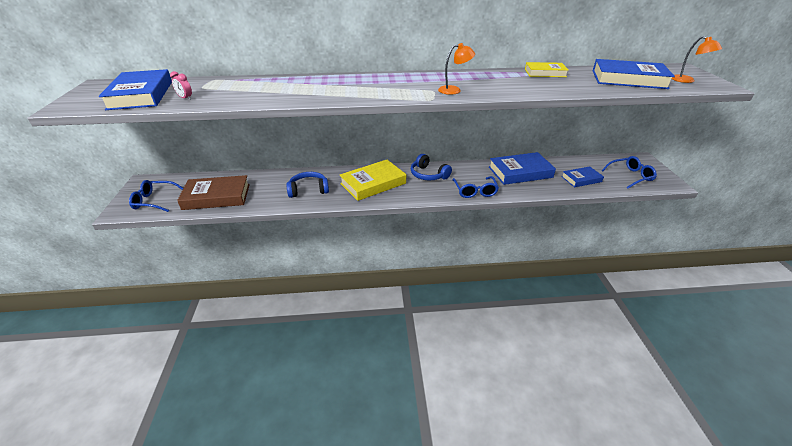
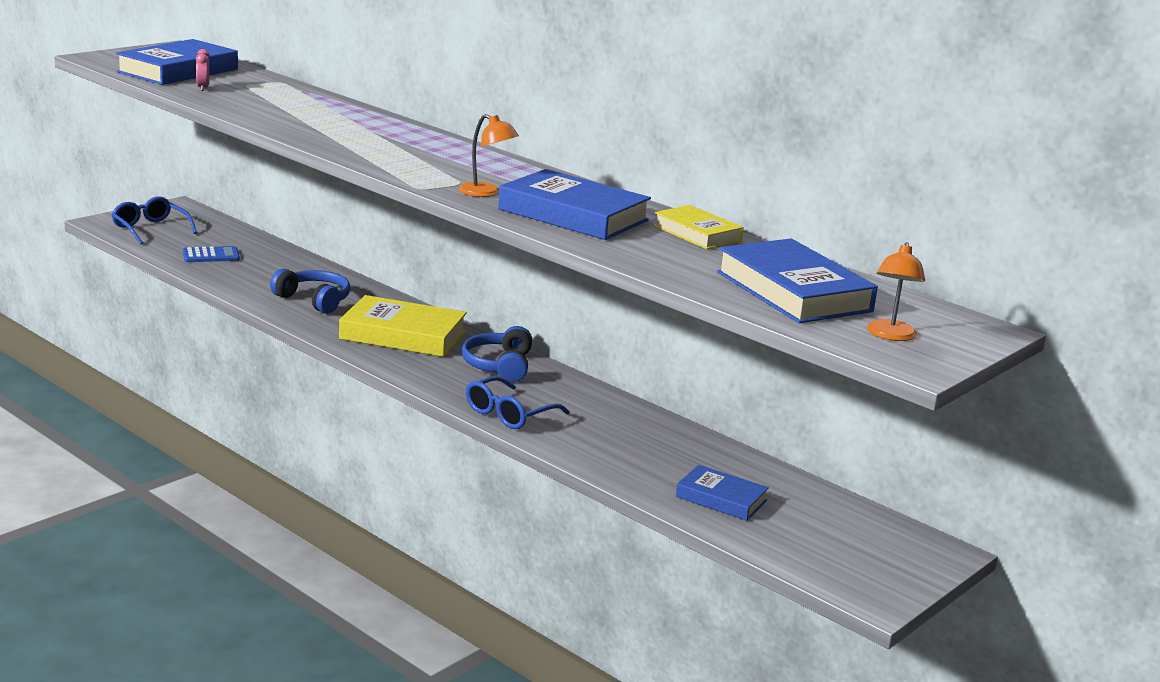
camera: 45 degrees right, 15 degrees down
(216, 196) = (211, 255): brown book -> blue calculator
(520, 172) = (645, 437): blue book -> blue book (573, 215)
(630, 176) = (827, 547): blue glasses -> none

